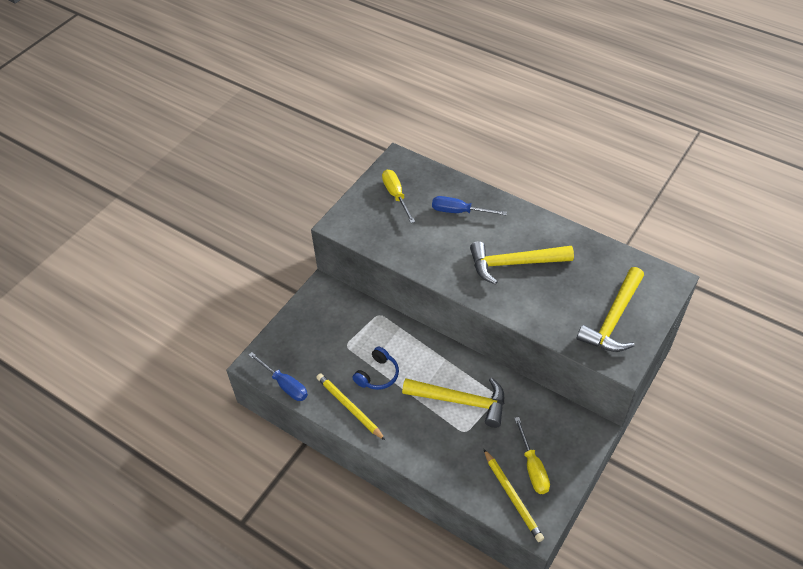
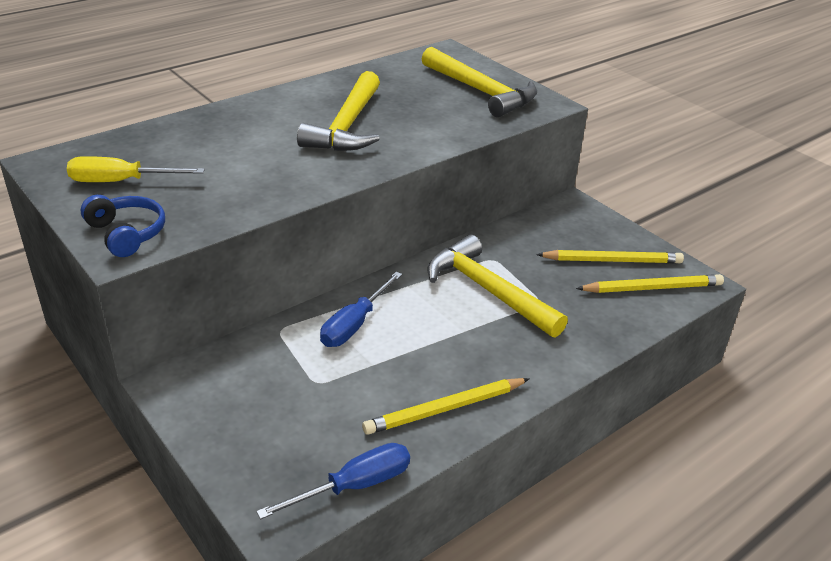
camera: 75 degrees left, 15 degrees down
(378, 375) = (398, 360): blue headphones -> blue headphones (127, 234)
(459, 211) = (214, 140): blue screwdriver -> blue screwdriver (355, 324)
(461, 401) = (487, 290): yellow hammer -> yellow hammer turned 75 degrees counterclockwise
(532, 467) = (612, 260): yellow screwdriver -> yellow pencil

